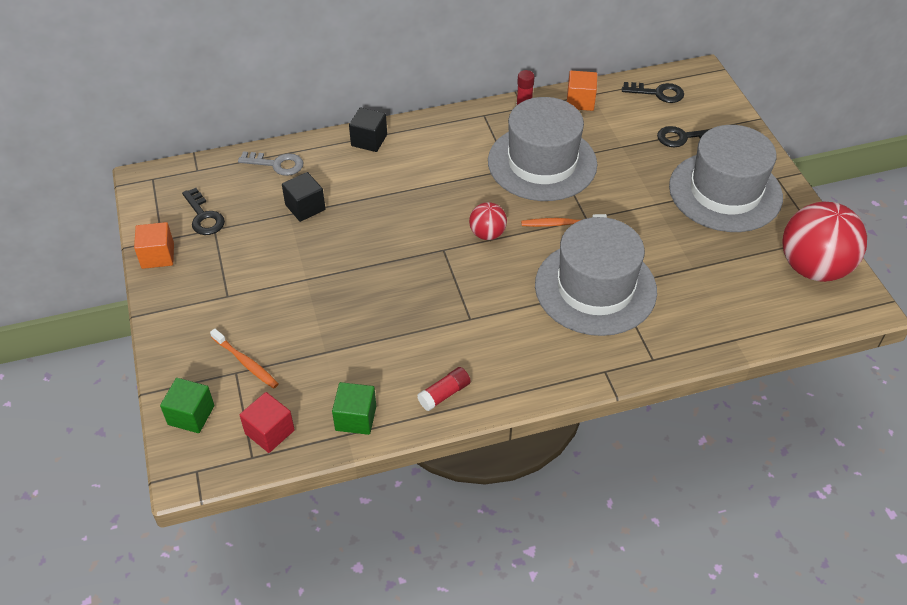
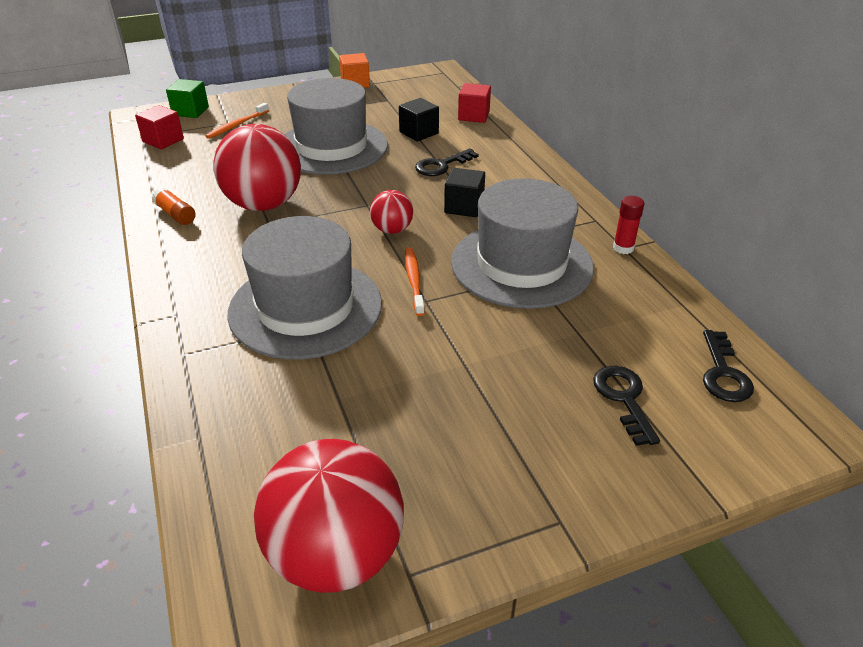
camera: 85 degrees right, 10 degrees down
(203, 216) = (401, 94): black key -> black key (442, 165)
(276, 164) = (474, 116): grey key -> red cube
(356, 418) = (163, 174): green cube -> none
(369, 140) = (523, 155): black cube -> black cube (464, 207)
(433, 325) = (264, 204): none -> red ball
(444, 394) = (176, 214): red glue stick -> orange glue stick
(580, 101) = (661, 294): orange cube -> none
(725, 192) = (506, 444): grey hat -> grey hat (331, 147)

